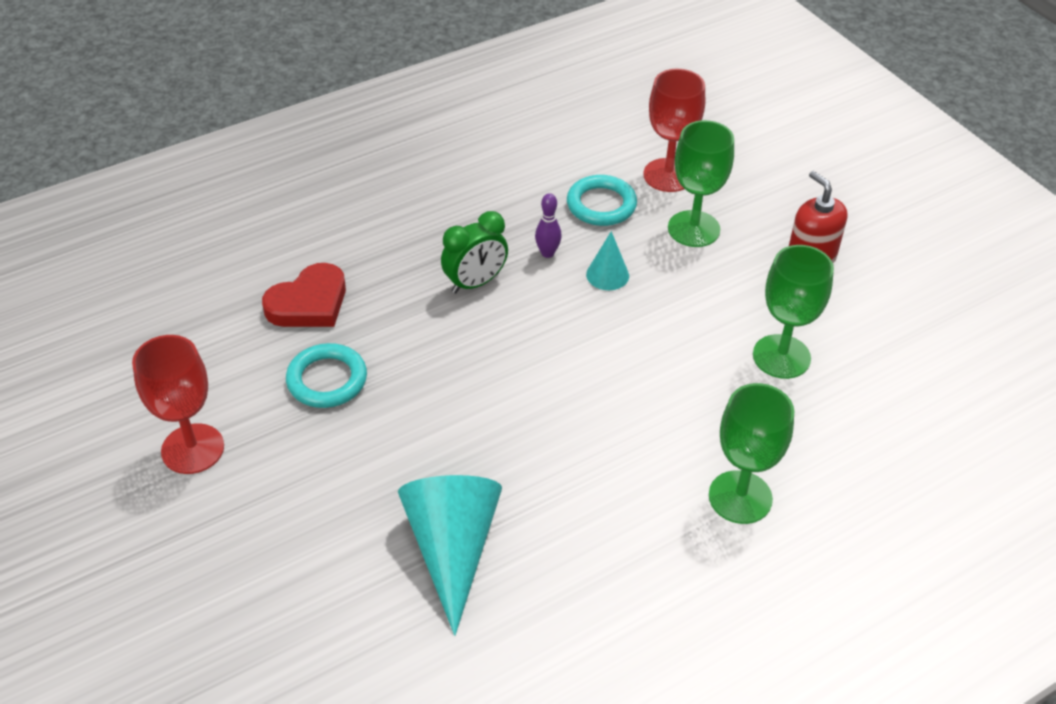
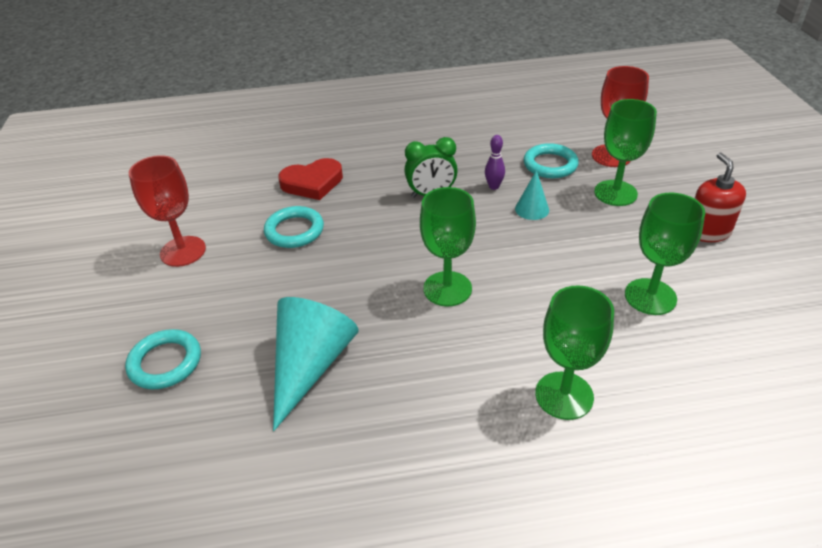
camera: 25 degrees right, 5 degrees down
(272, 599) = (165, 362): none -> turquoise ring
(559, 408) = (447, 289): none -> green goblet

